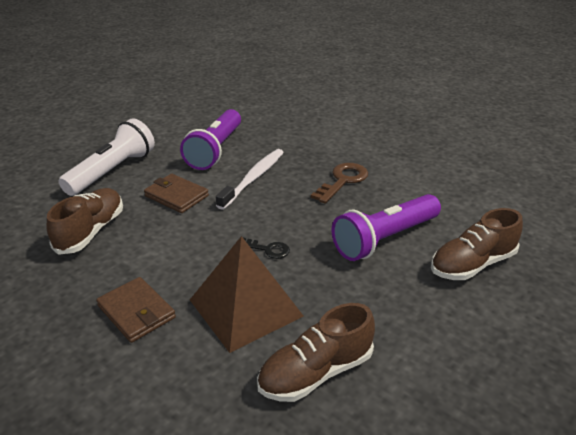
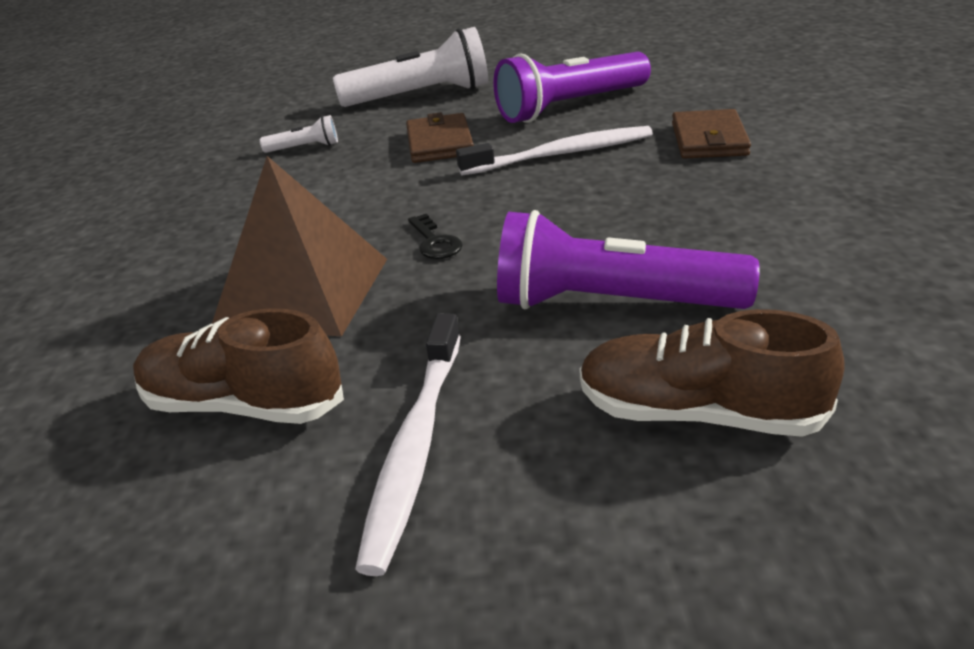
camera: 50 degrees right, 0 degrees up
(91, 231) = (305, 148): brown shoe -> white flashlight
(136, 312) = (211, 240): brown wallet -> brown wallet (709, 139)
(343, 181) = (685, 201): brown key -> none
(411, 338) = (415, 447): none -> white toothbrush

